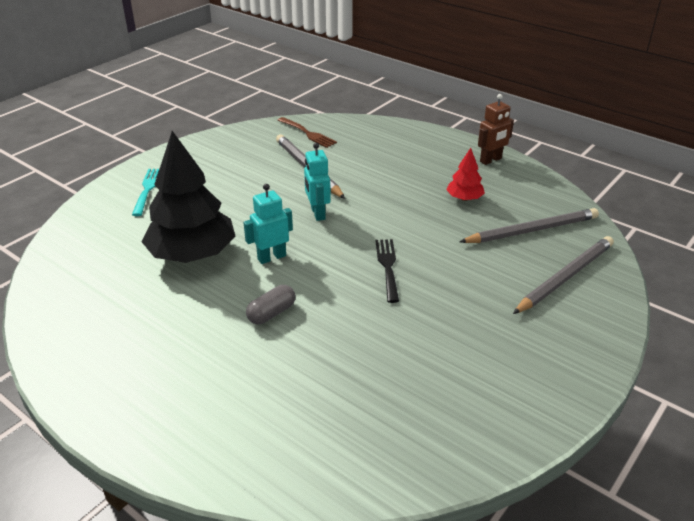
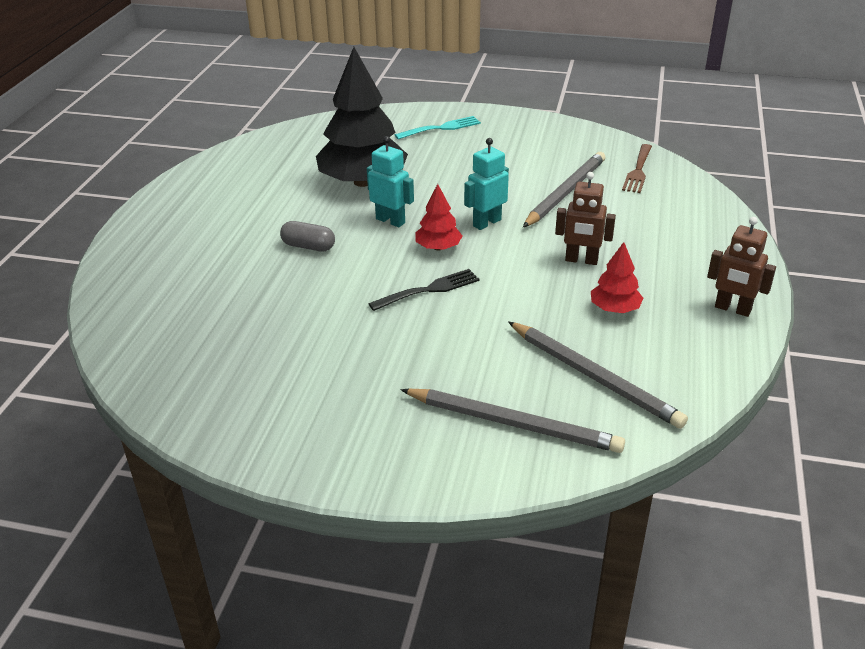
camera: 65 degrees right, 0 degrees up
(332, 245) = (438, 247): none -> red tree
(400, 191) = (581, 260): none -> brown robot

